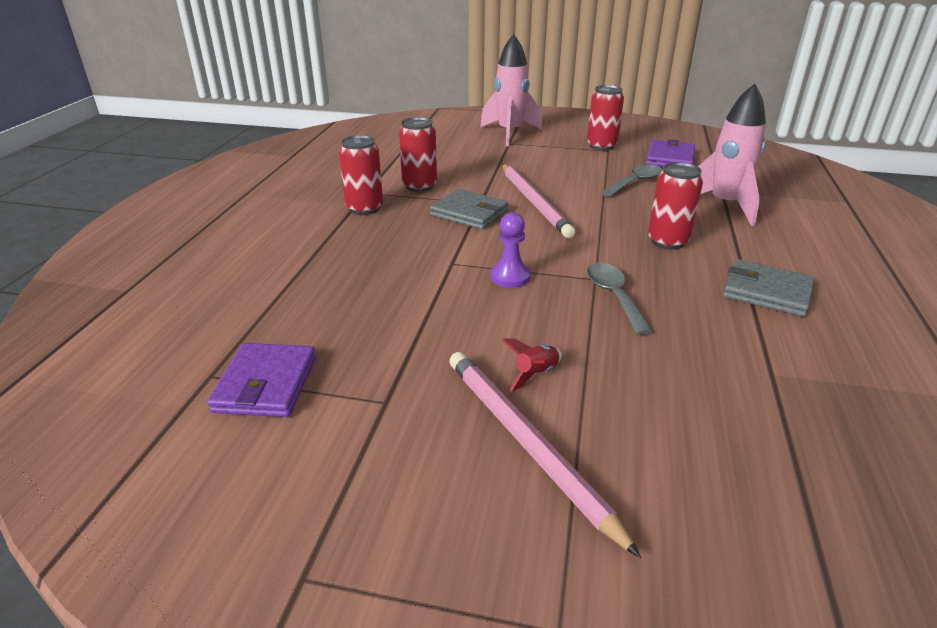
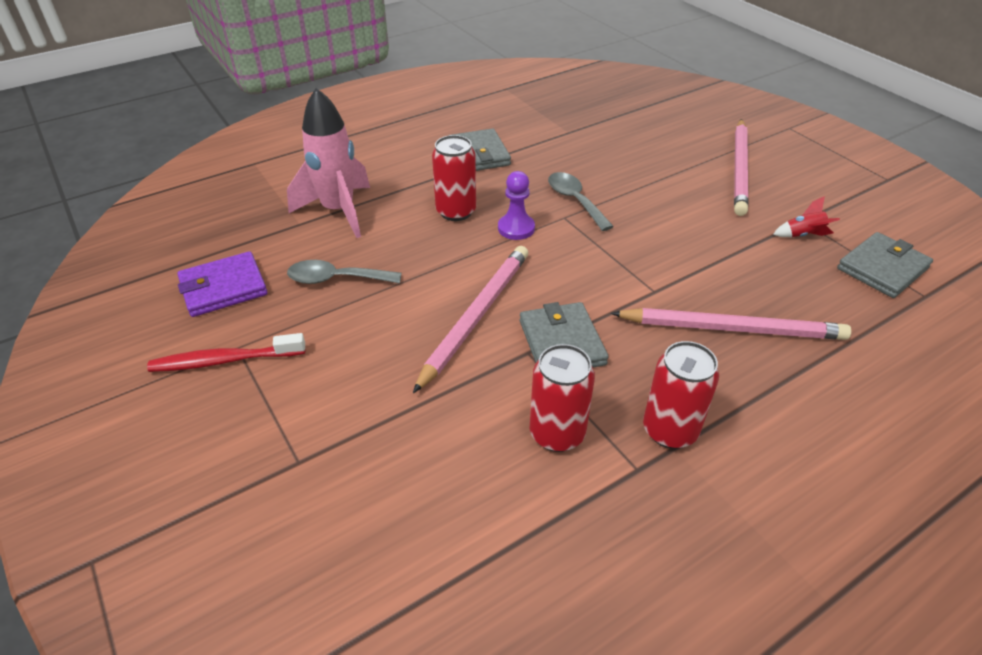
camera: 135 degrees left, 10 degrees up
(266, 384) = (882, 268): purple wallet -> grey wallet
(373, 266) = (732, 328): none -> pink pencil
(510, 133) = (249, 492): pink rocket -> none
(510, 277) = (624, 252): purple pawn -> purple pawn (516, 228)
(535, 374) = (695, 189): red rocket -> red rocket (803, 235)
(601, 146) = (224, 360): red can -> red toothbrush
(613, 296) = (575, 200): grey spoon -> grey spoon turned 120 degrees clockwise

